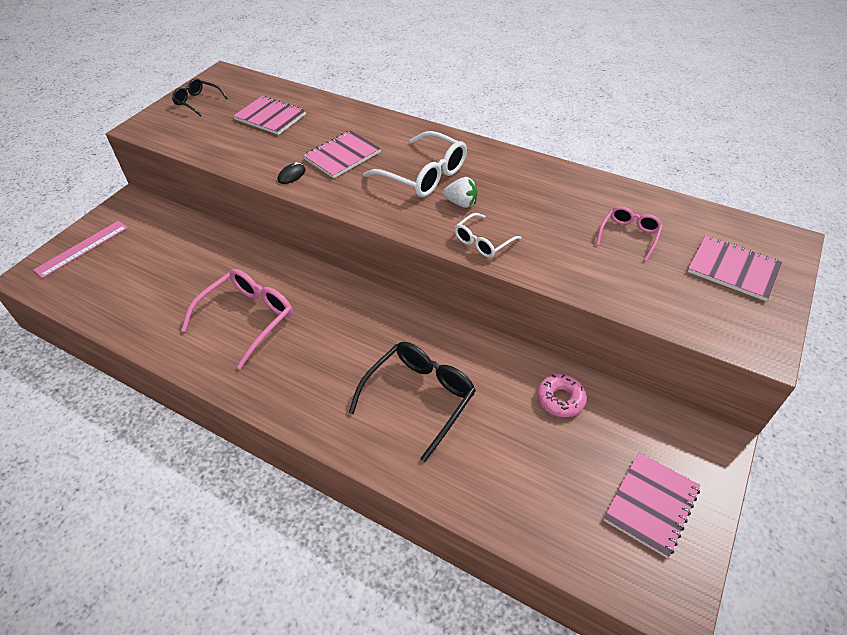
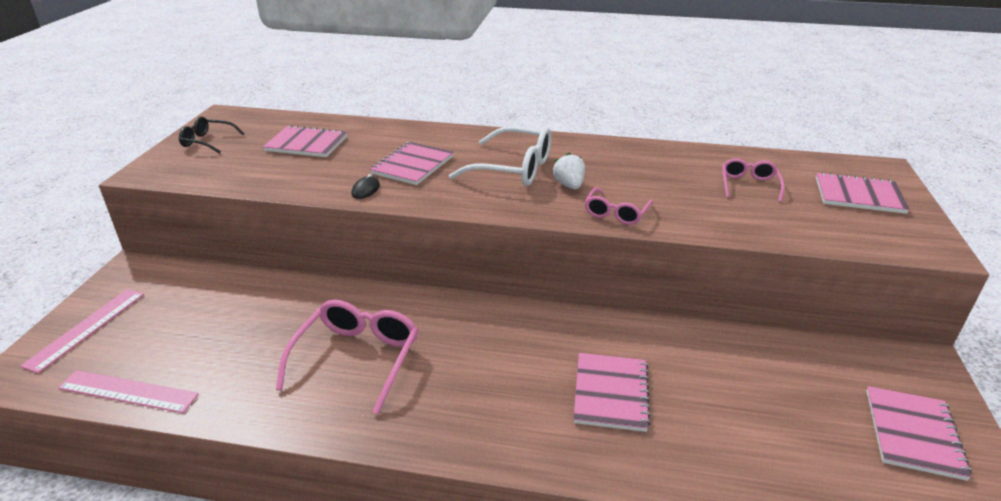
camera: 20 degrees left, 15 degrees down
(90, 306) = (128, 391): none -> pink ruler
(419, 398) = (611, 393): black glasses -> pink notebook
(461, 203) = (569, 185): white strawberry -> white strawberry turned 105 degrees counterclockwise
(483, 242) = (616, 213): white glasses -> pink glasses
(560, 399) = (756, 358): pink donut -> none

